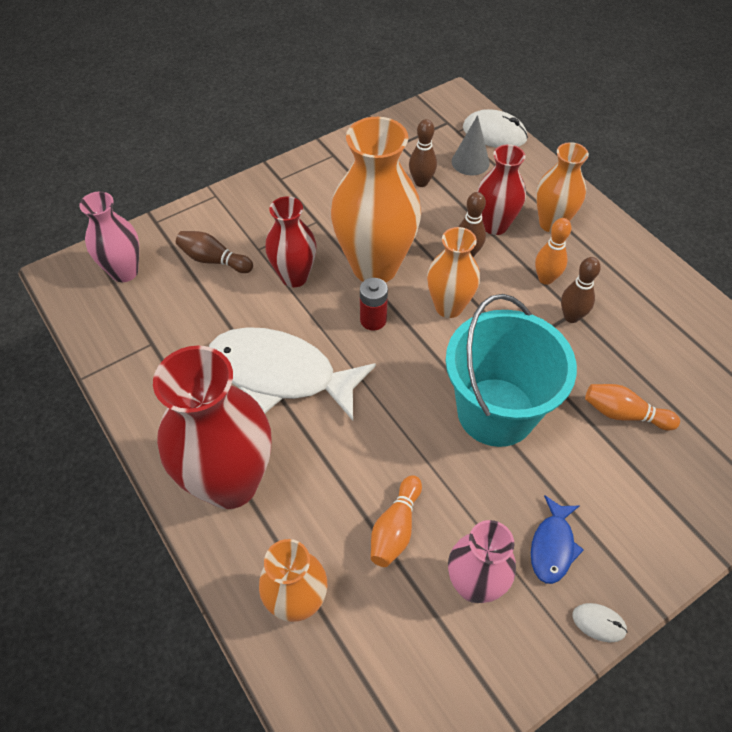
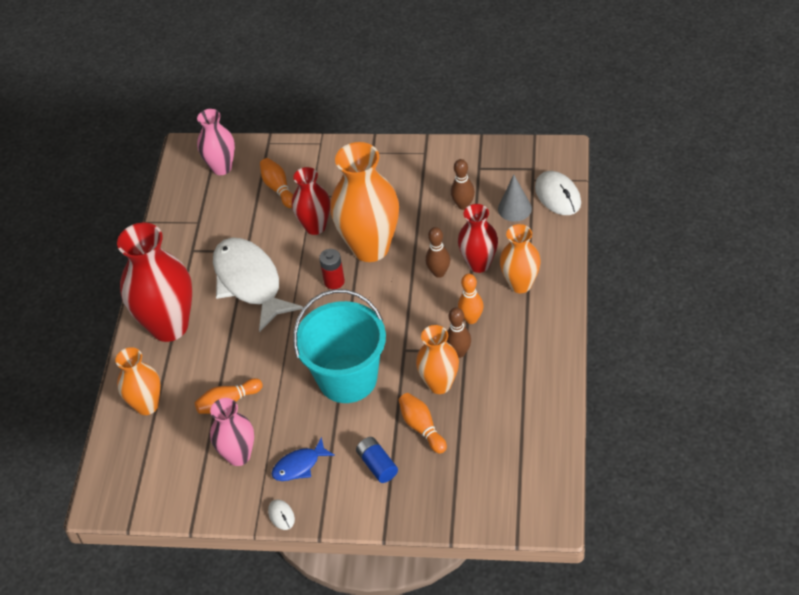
camera: 45 degrees right, 5 degrees down
(214, 260) = (278, 188): brown bowling pin -> orange bowling pin
(449, 307) = (388, 300): orange vase -> orange vase (439, 384)
(628, 485) = (377, 465): none -> blue battery

